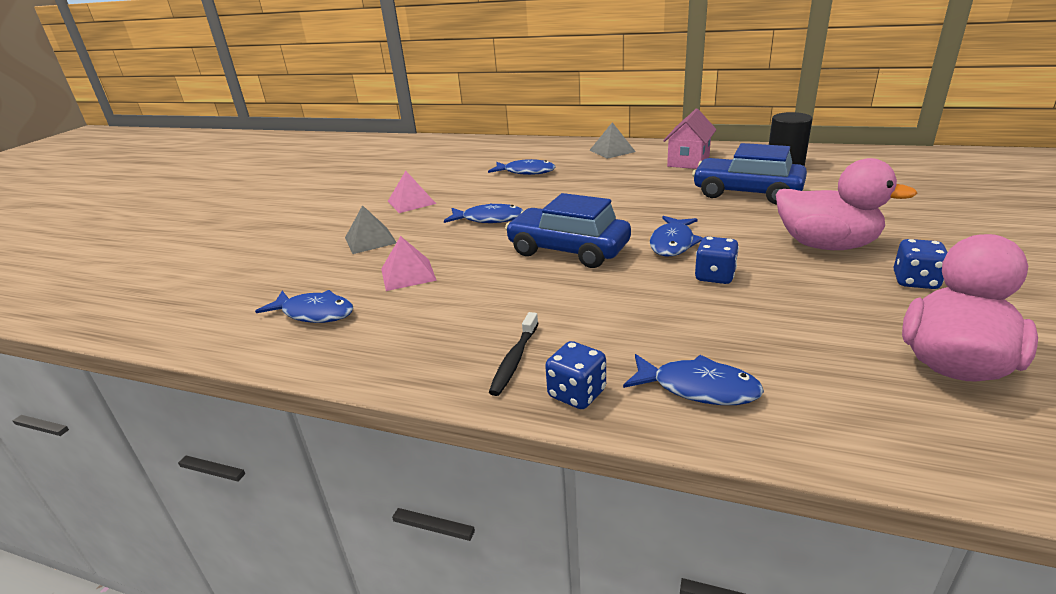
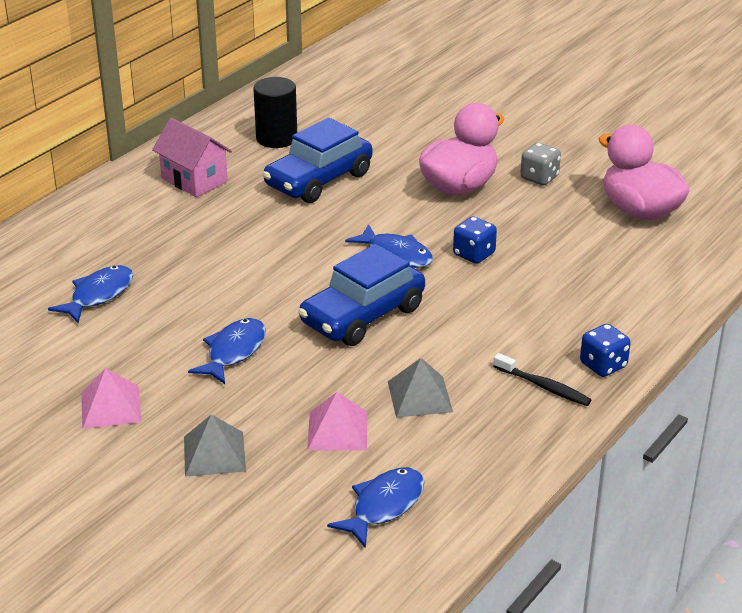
camera: 75 degrees left, 5 degrees up
(612, 151) = (95, 215): grey pyramid -> grey pyramid (419, 396)
(698, 388) = (621, 312): blue fish -> none
(915, 281) = (539, 178): blue dice -> grey dice

